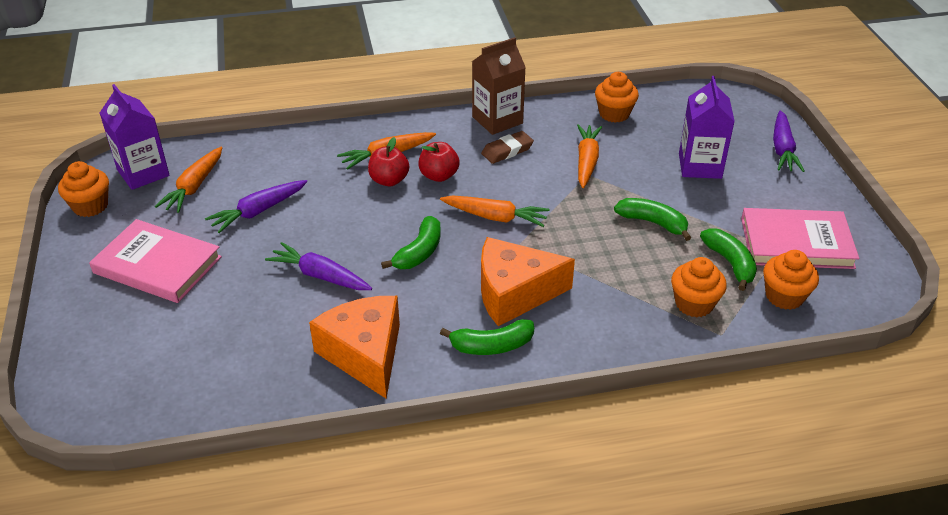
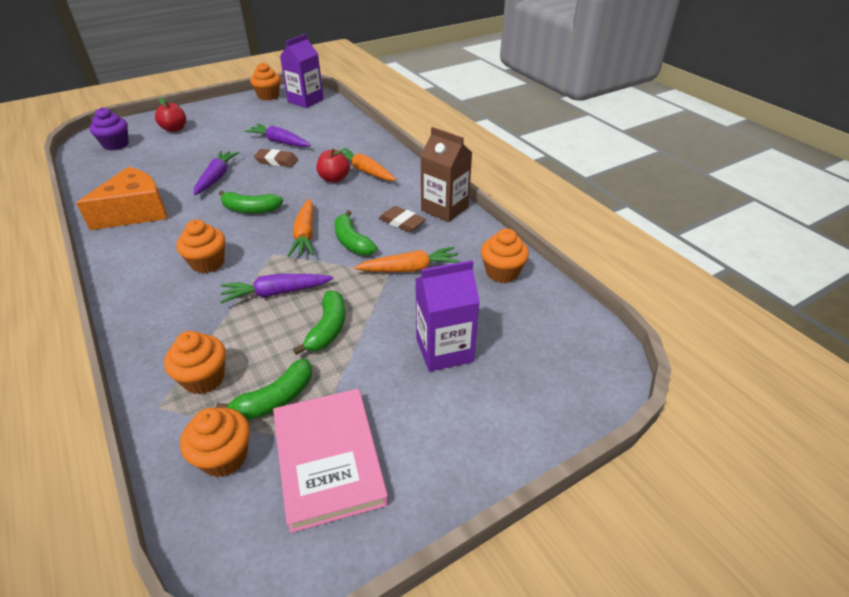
camera: 70 degrees right, 0 degrees up
(130, 381) = (116, 144): none -> purple cupcake
(157, 265) = (218, 126): pink book -> none
(194, 187) = (298, 117): orange carrot -> none
(311, 220) = (276, 161): none -> brown eraser
(439, 176) = (350, 198): red apple -> red apple (174, 129)
(492, 346) = (143, 264): green banana -> green banana (352, 242)
(514, 293) = (208, 263): orange cheese -> orange cupcake
(782, 149) = (522, 423): purple carrot -> purple carrot (276, 293)

